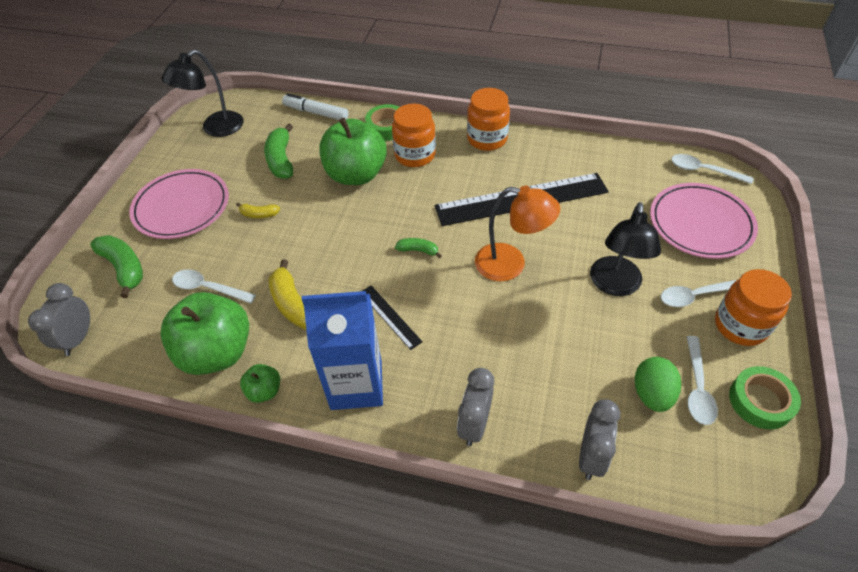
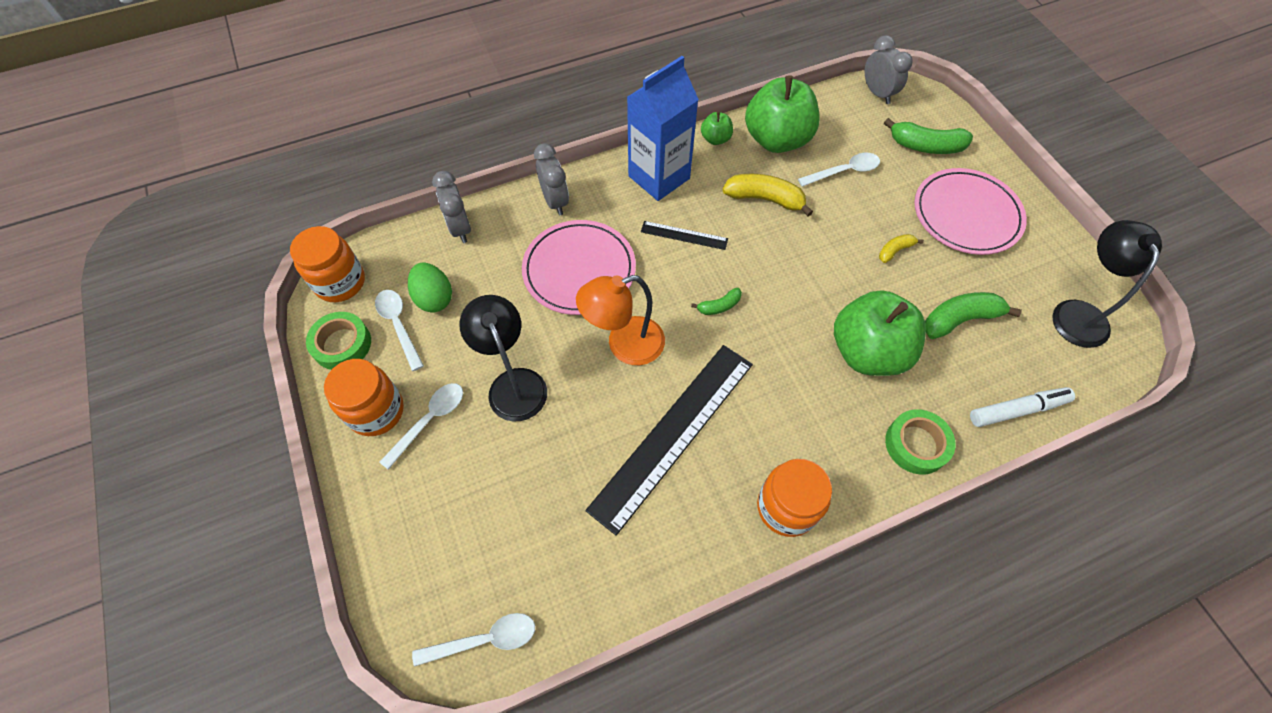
camera: 140 degrees right, 10 degrees up
(281, 160) = (959, 320): green banana -> green banana turned 60 degrees counterclockwise
(415, 155) = (839, 421): orange jar -> orange jar (340, 282)
(700, 224) = (457, 529): pink plate -> pink plate (579, 270)

